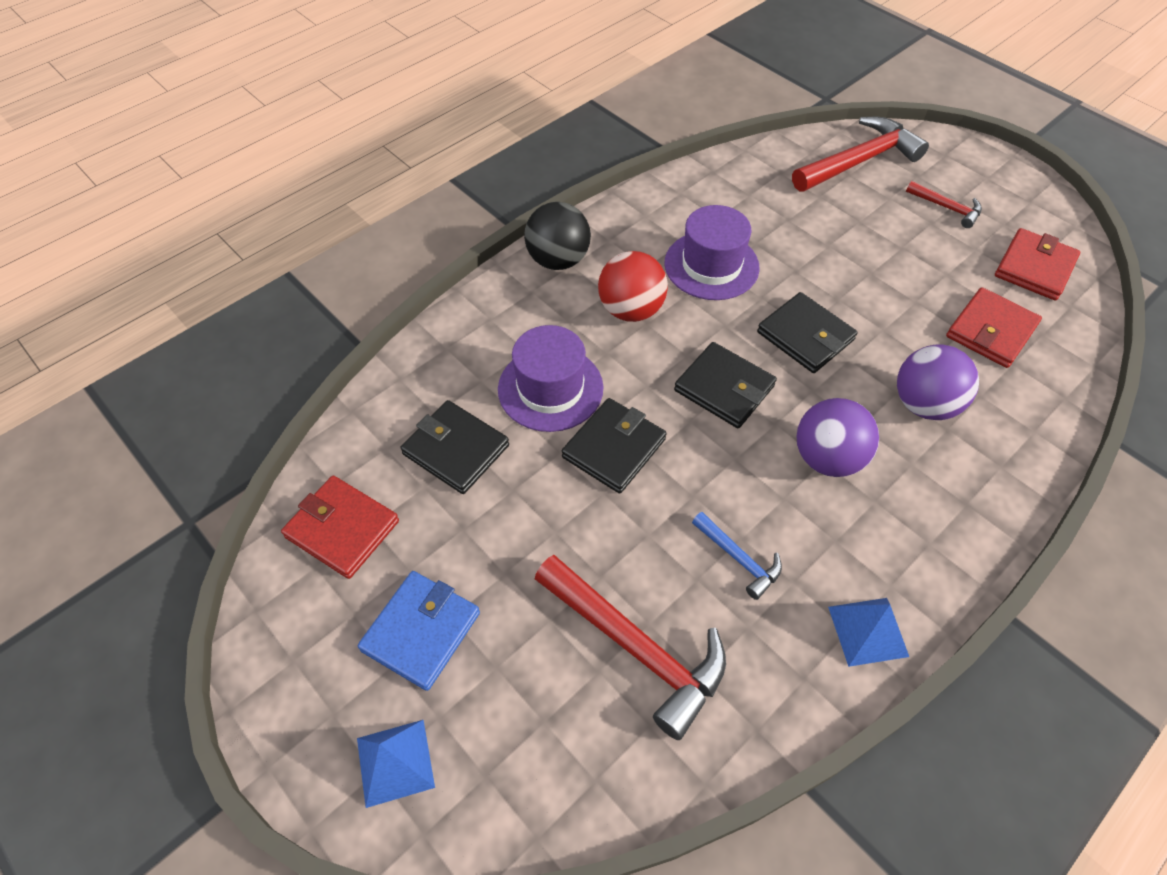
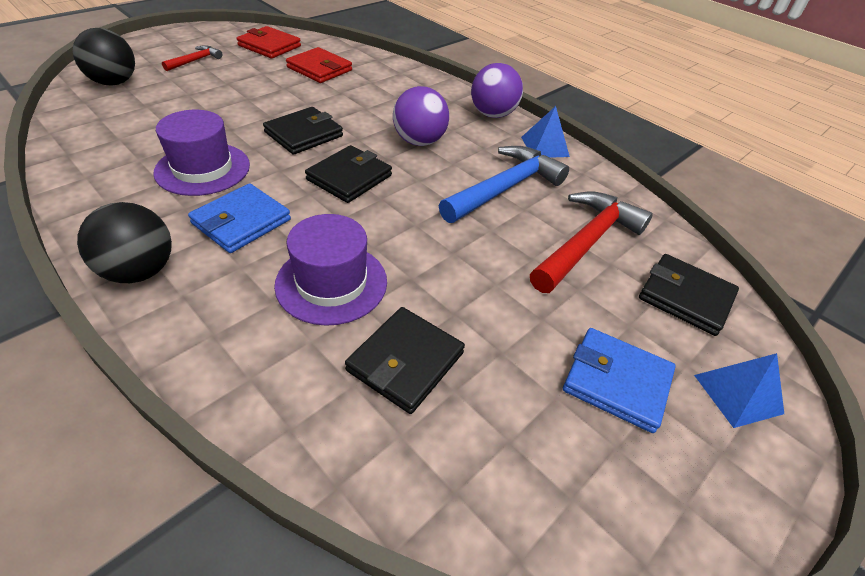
camera: 95 degrees left, 10 degrees down
(342, 529) = (517, 472): red wallet -> none
(614, 448) = (407, 243): black wallet -> black wallet (685, 297)
(631, 310) = (241, 221): red ball -> blue wallet
(739, 559) = (505, 188): blue hammer -> blue hammer, size x1.97
(859, 161) = (114, 82): red hammer -> black ball
(924, 404) = (376, 100): purple ball -> purple ball (492, 114)

